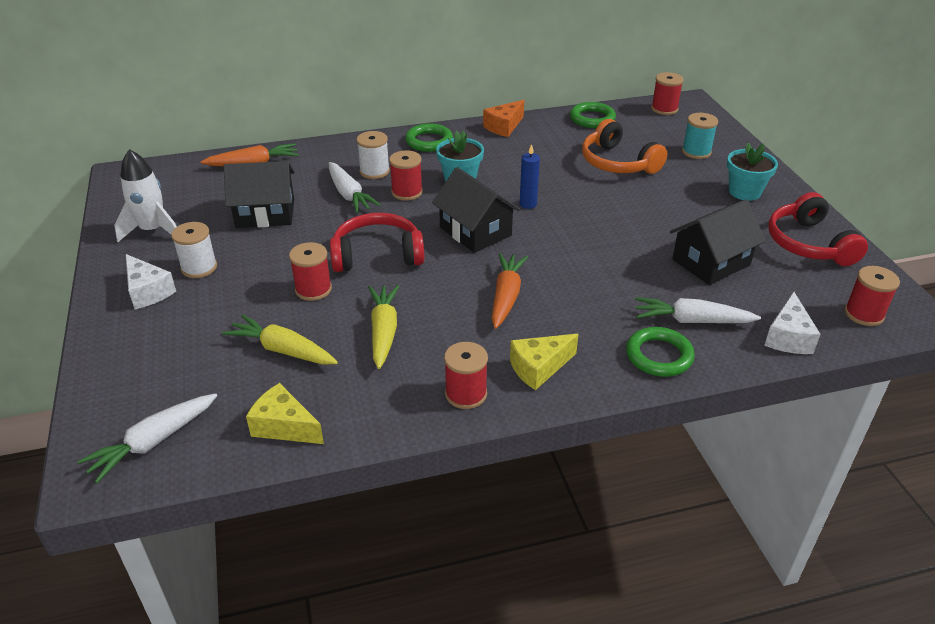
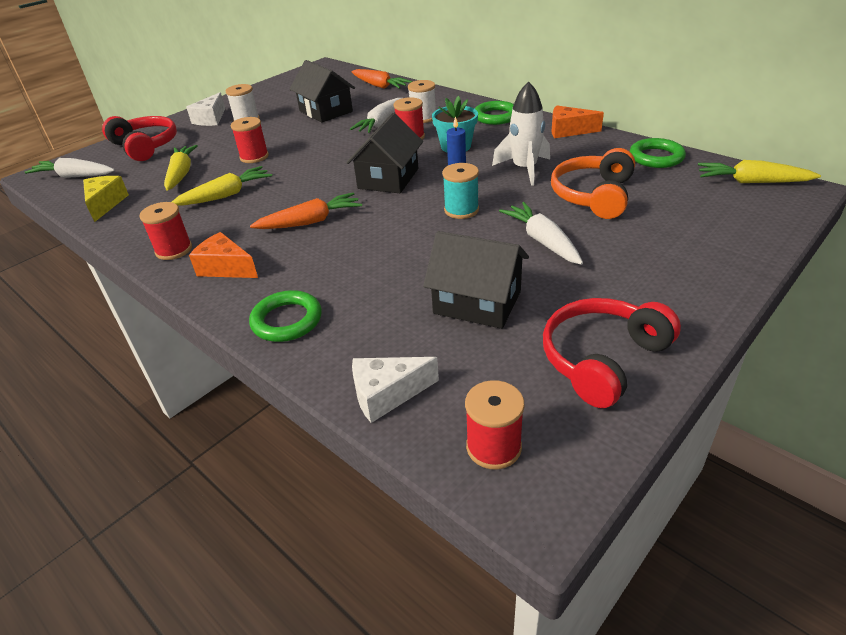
camera: 60 degrees right, 0 degrees up
(153, 230) = (273, 95): white rocket -> white rocket (524, 169)
(377, 255) = (315, 159): red headphones -> red headphones (145, 146)
(539, 368) = (226, 268): yellow cheese -> orange cheese
(664, 109) = (751, 182): red spool -> yellow carrot
(691, 320) = (360, 322): white carrot -> white carrot (542, 241)
(696, 152) = (691, 227): turquoise spool -> turquoise spool (461, 210)
(744, 192) = (654, 281): turquoise flower pot -> none

